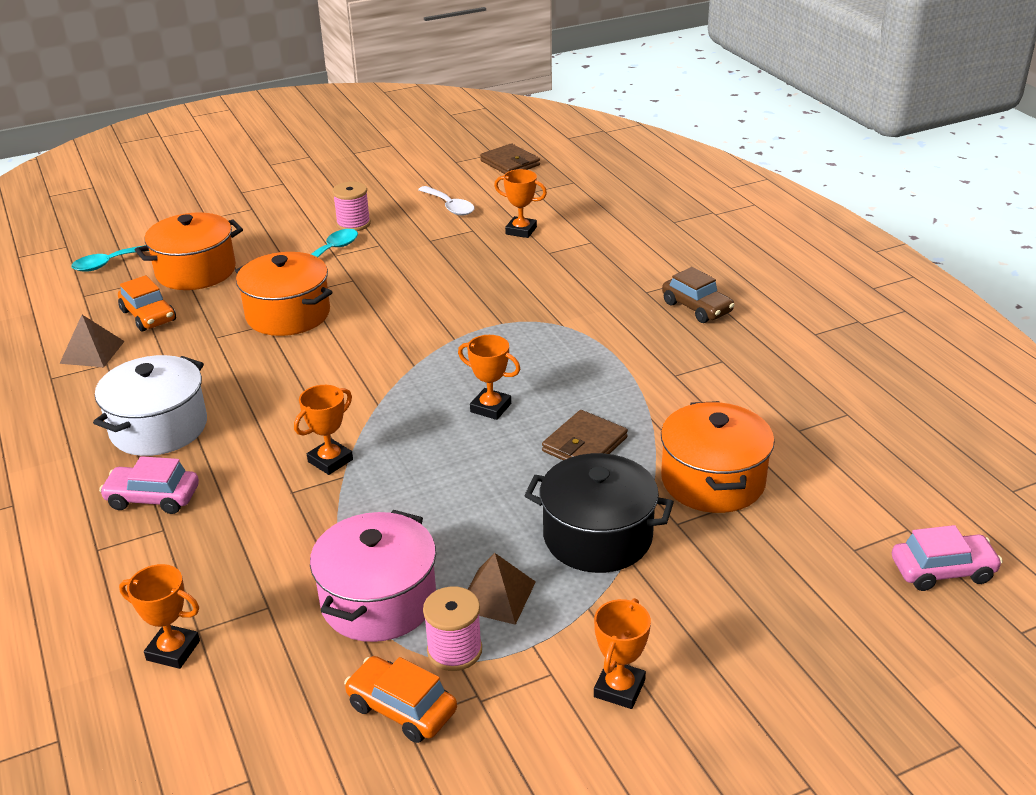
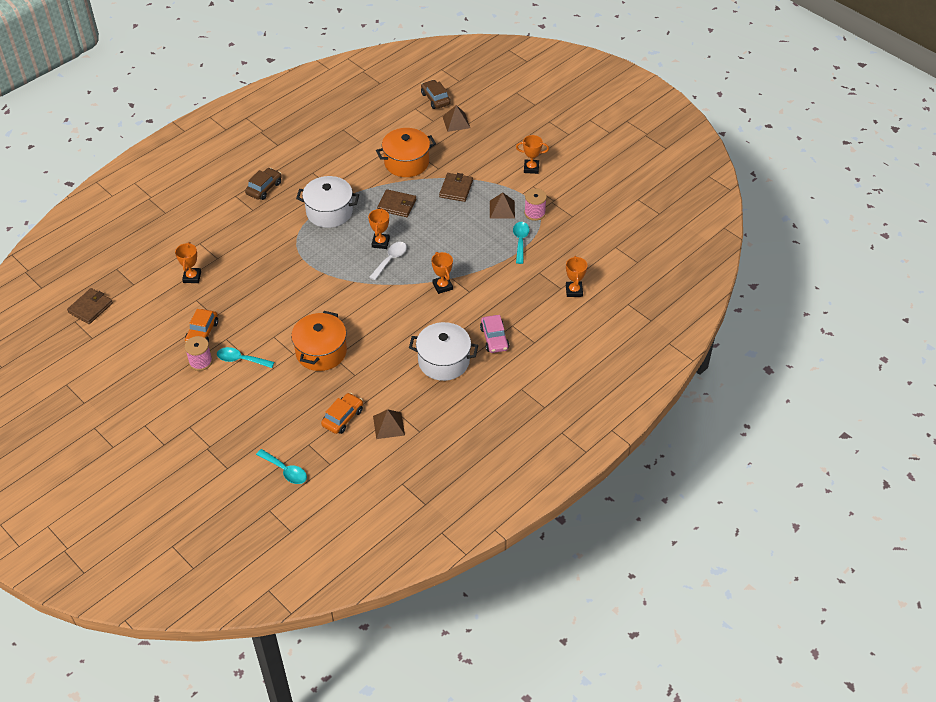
camera: 110 degrees left, 15 degrees up
(196, 271) = (284, 418): orange pot -> none
(330, 461) = (442, 286): orange trophy -> orange trophy turned 45 degrees clockwise
(378, 601) = (520, 241): pink pot -> turquoise spoon
(401, 708) = (567, 219): orange car -> orange car (202, 332)
(449, 206) = (165, 320): white spoon -> white spoon (390, 260)
(597, 536) = (456, 189): black pot -> brown wallet
(603, 364) = (329, 212): none -> white pot
(841, 588) = (456, 122): none -> brown pyramid
(942, 570) = (435, 99): pink car -> brown car

